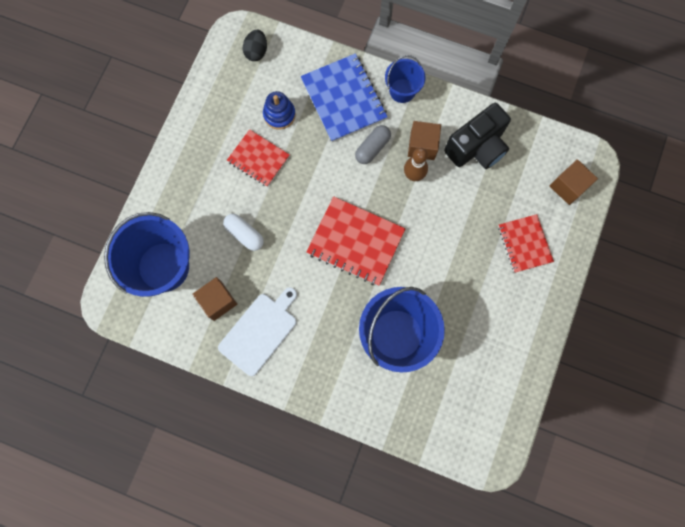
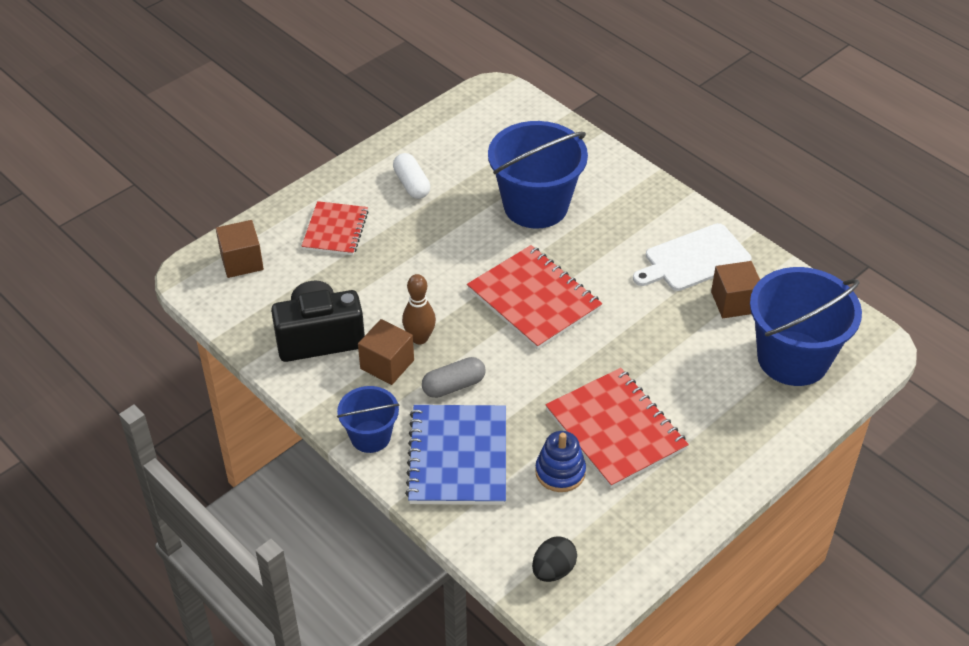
camera: 155 degrees left, 30 degrees down
(244, 234) = (672, 355): white capsule -> white capsule (412, 184)
(258, 159) = (615, 430): red notebook -> red notebook, size x1.57

